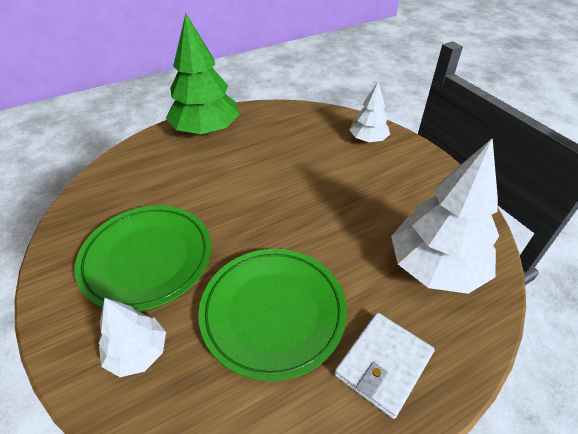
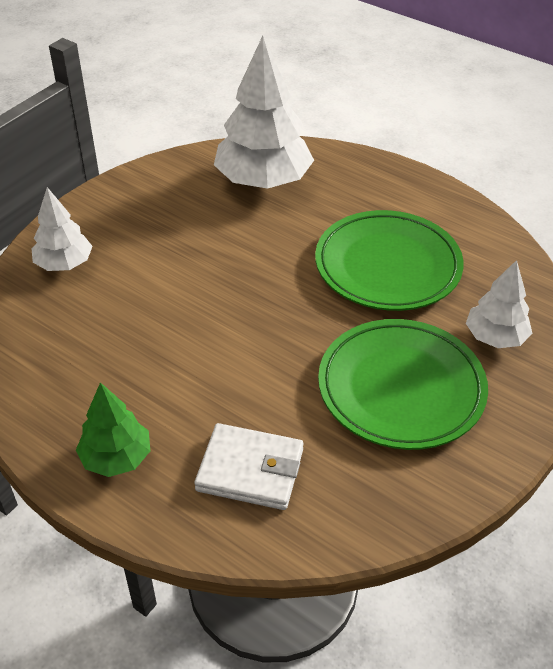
camera: 115 degrees left, 0 degrees up
(206, 130) = (116, 458): green tree -> green tree, size x0.55
(383, 364) = (384, 194): white wallet -> white wallet (250, 470)

